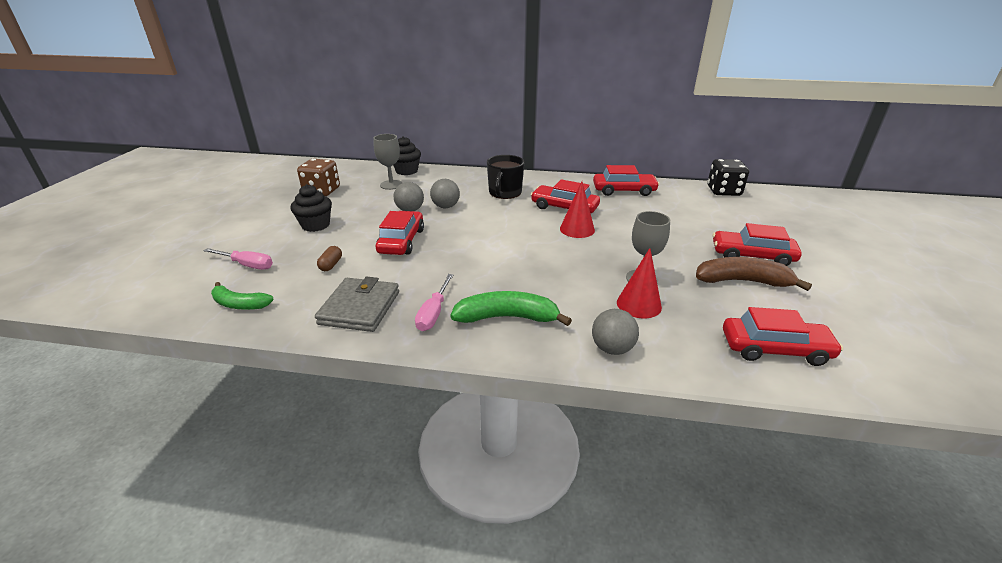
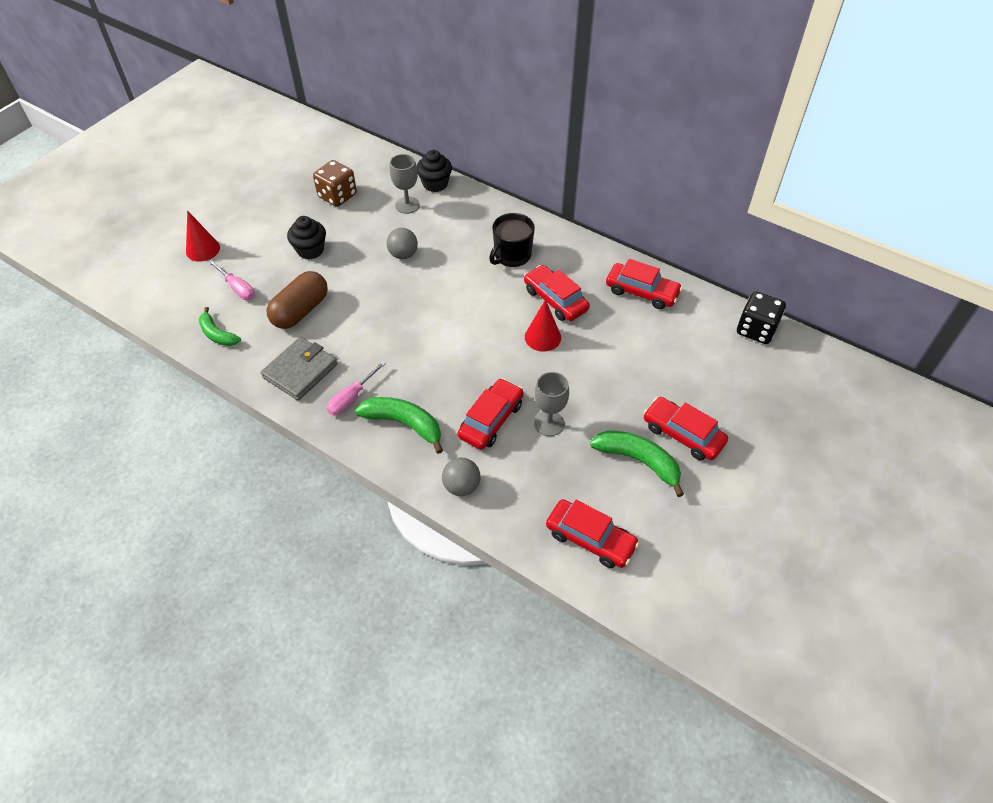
camera: 25 degrees right, 20 degrees up
(331, 265) = (300, 311): brown capsule -> brown capsule, size x2.28
(401, 241) = (372, 299): red car -> red car (491, 420)
(445, 207) = (439, 260): grey ball -> none
(639, 304) = (520, 451): red cone -> red cone (203, 249)
(742, 281) = (639, 461): brown banana -> green banana

